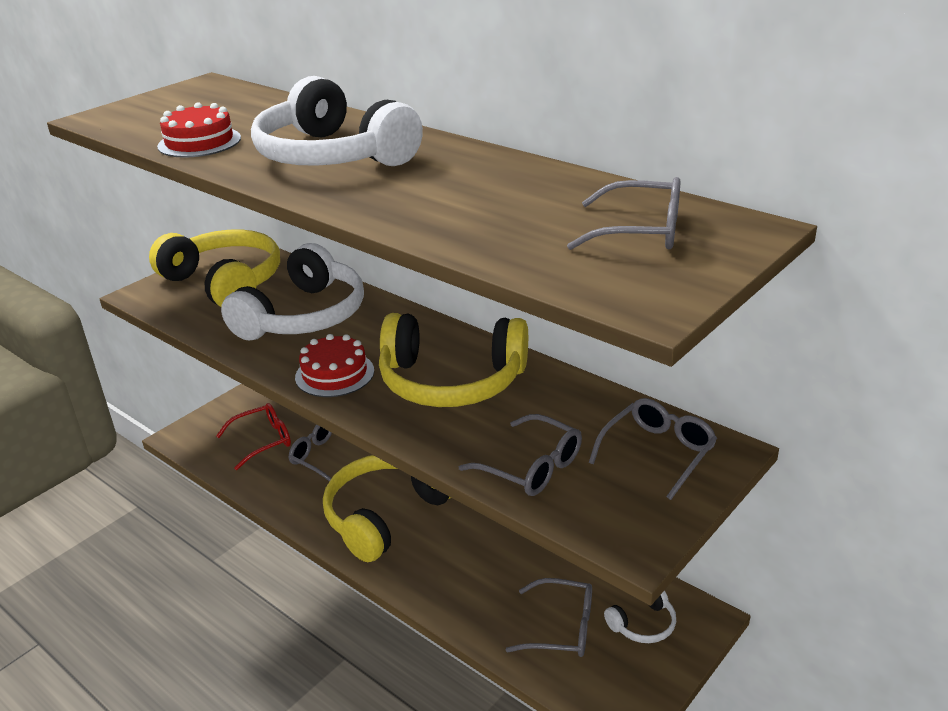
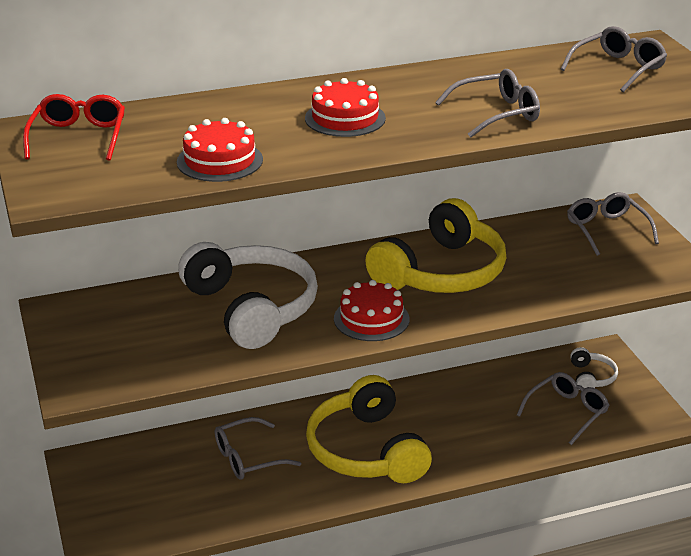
camera: 60 degrees left, 0 degrees up
(224, 282) = (122, 334): yellow headphones -> none
(263, 441) = (175, 491): red glasses -> red glasses (78, 137)
(333, 156) = (345, 118): white headphones -> red cake
(531, 467) = (580, 277): grey glasses -> grey glasses (496, 114)

